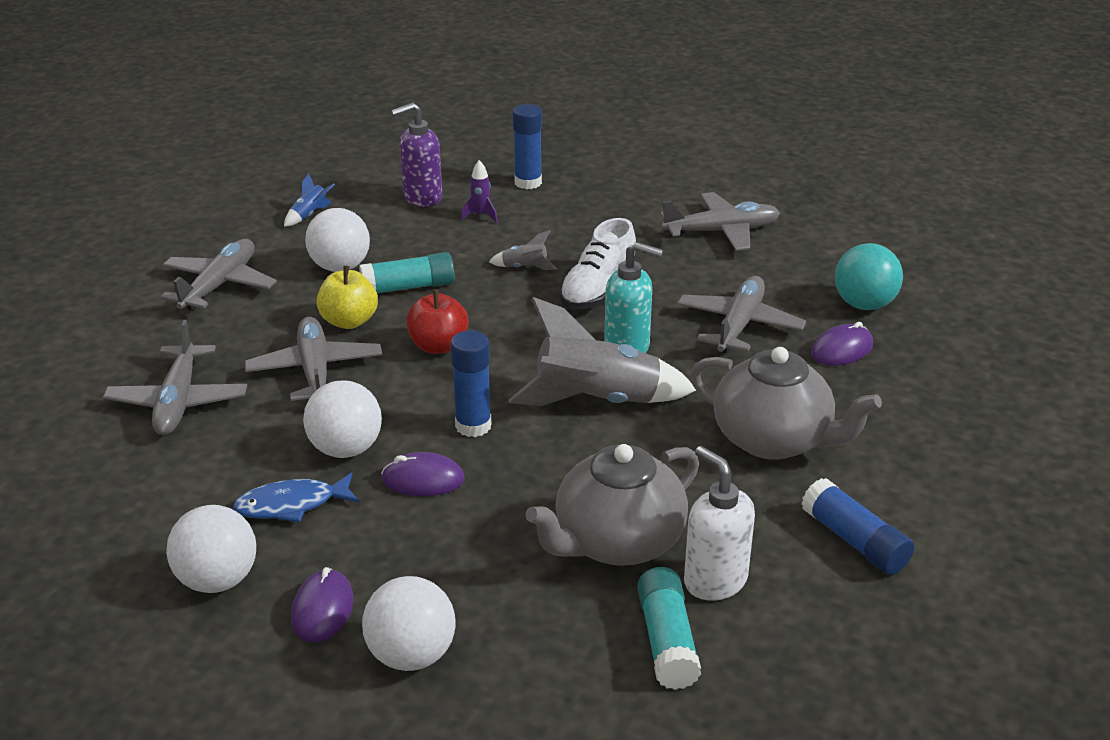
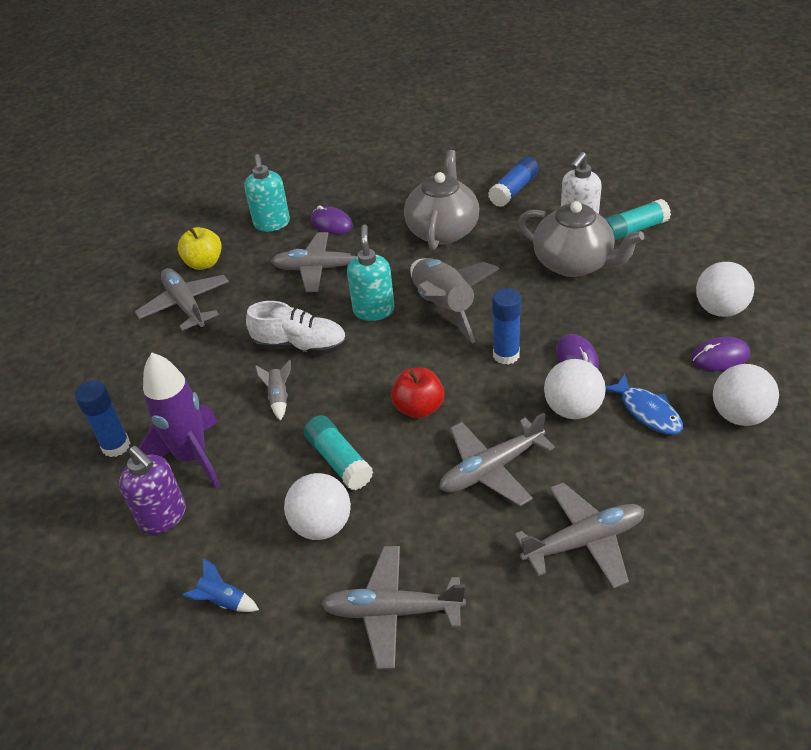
camera: 105 degrees left, 10 degrees up
(349, 321) = (410, 478): yellow apple -> yellow apple (204, 263)
(481, 216) = (192, 457): purple rocket -> purple rocket, size x2.35
(864, 304) = (272, 224): turquoise ball -> turquoise soap dispenser

